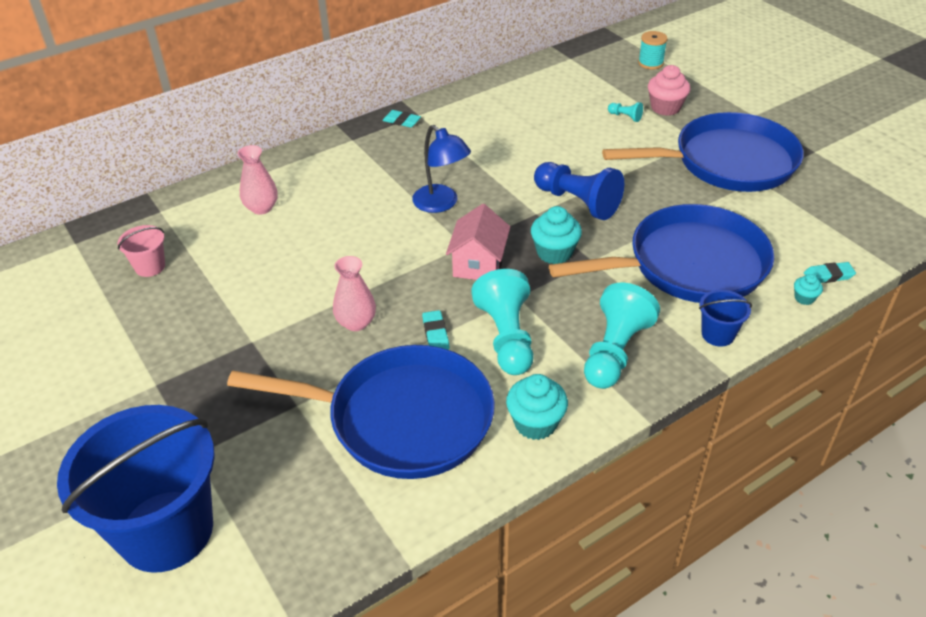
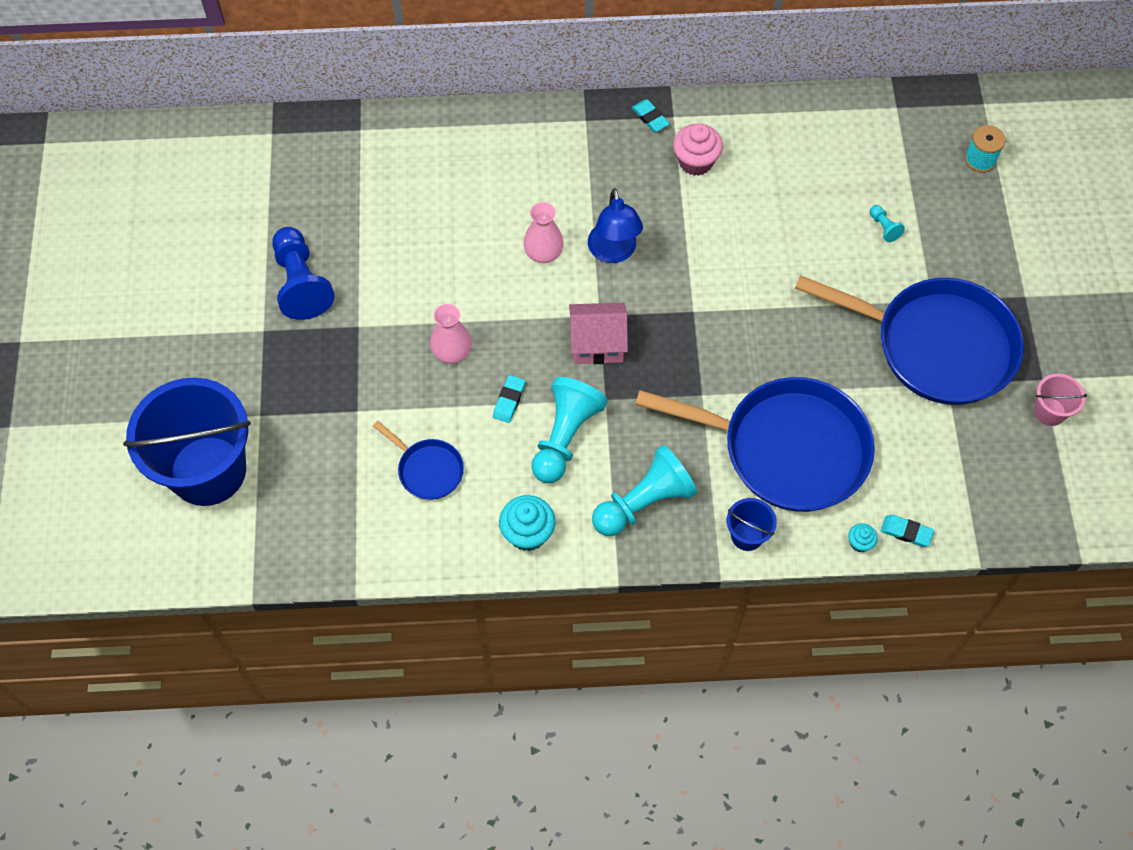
camera: 30 degrees right, 20 degrees up
(150, 267) = (319, 196): pink bucket -> pink bucket (1049, 411)
(261, 208) = (449, 172): pink vase -> pink vase (543, 253)
(401, 419) = (427, 470): blue pan -> blue pan, size x0.45
(478, 264) = (597, 344): pink house -> pink house turned 45 degrees clockwise
(554, 253) = (674, 367): turquoise cupcake -> none
(577, 202) = (743, 318): blue pawn -> blue pawn (301, 283)
(665, 108) = (938, 236): pink cupcake -> pink cupcake (695, 161)

